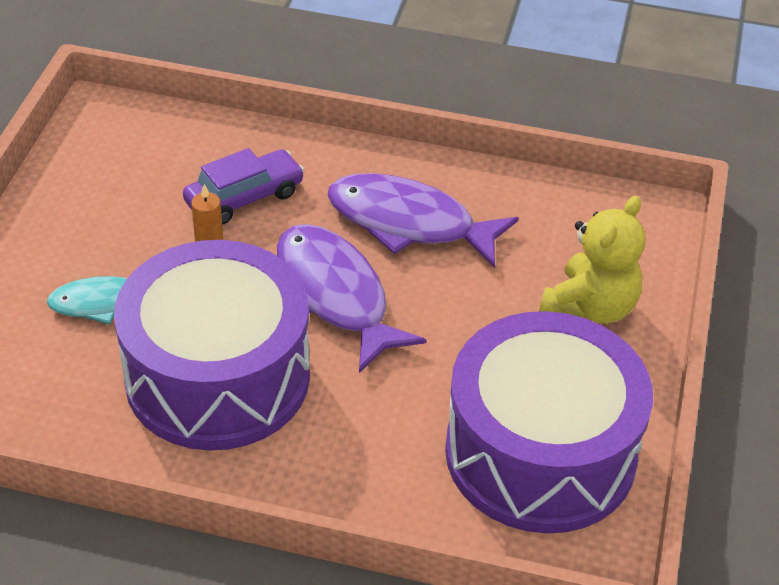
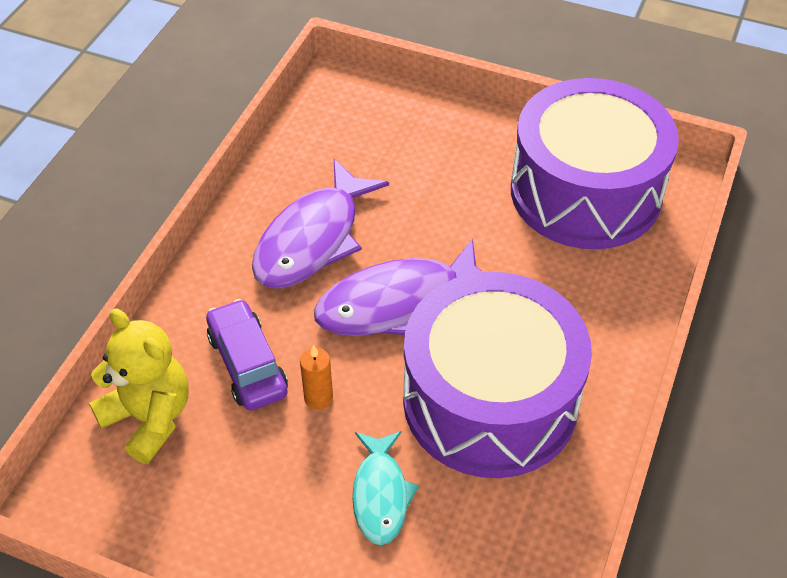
camera: 80 degrees left, 5 degrees up
(590, 308) = (436, 138): yellow teddy bear -> yellow teddy bear (149, 418)

